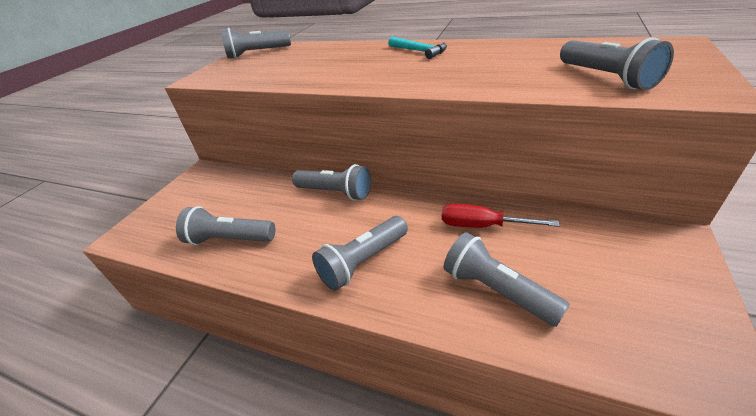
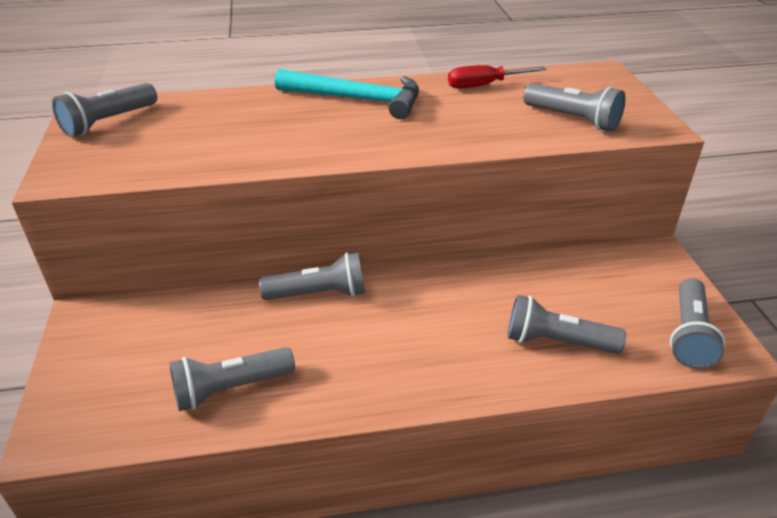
camera: 35 degrees left, 0 degrees up
(363, 262) = (417, 358): grey flashlight -> grey flashlight (689, 335)
(419, 51) = (357, 99): turquoise hammer -> turquoise hammer, size x1.76
(482, 226) = (505, 286): red screwdriver -> red screwdriver (484, 85)

